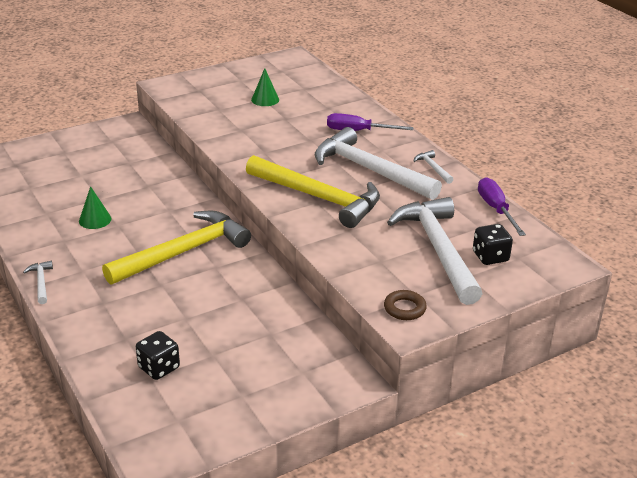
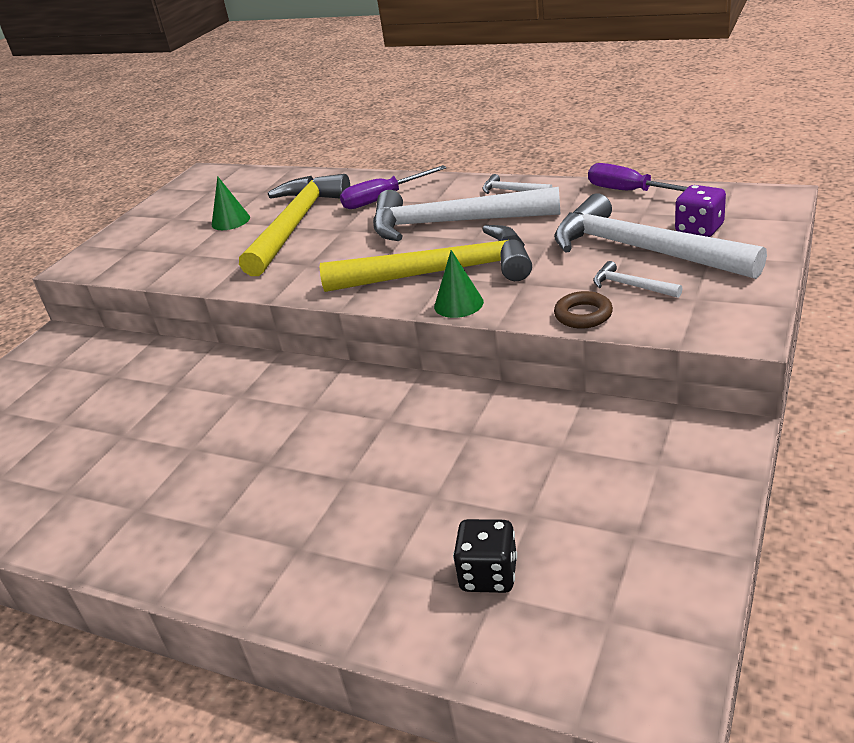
camera: 30 degrees left, 0 degrees up
(41, 282) = (171, 580): white hammer -> white hammer (631, 286)
(95, 220) = (150, 460): green cone -> green cone (458, 304)
(184, 252) = (323, 427): yellow hammer -> yellow hammer (295, 225)
(404, 308) = (708, 317): brown ring -> brown ring (583, 315)
(490, 257) = (699, 229): black dice -> purple dice

